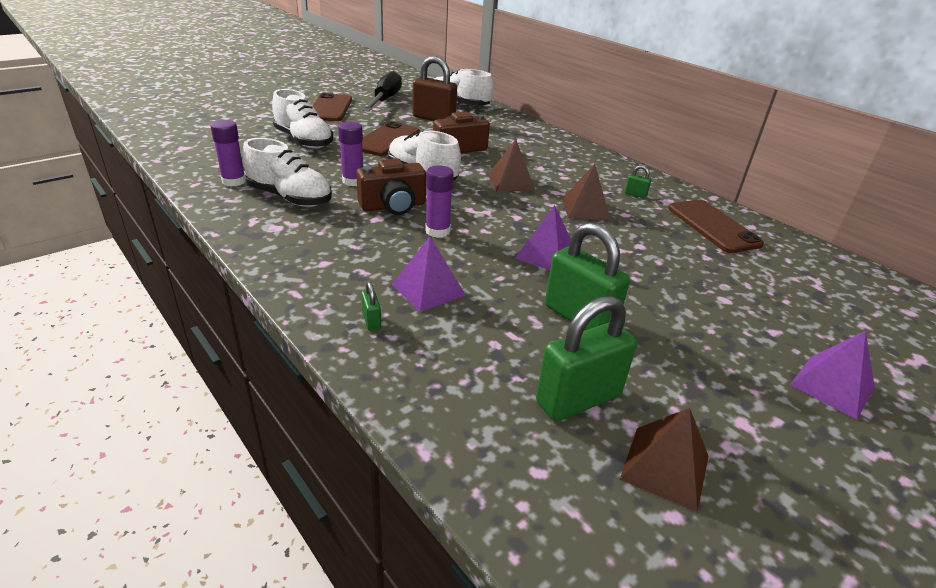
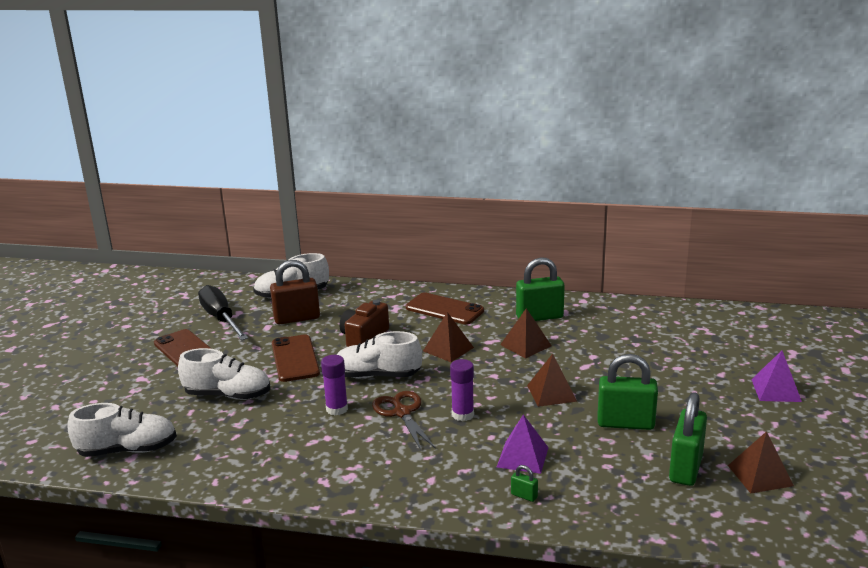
camera: 35 degrees left, 10 degrees down
(234, 181) = (243, 461): purple glue stick -> none
(290, 198) = (316, 449): white shoe -> white shoe (128, 450)
(393, 206) = (402, 413): brown camera -> brown scissors
(546, 254) = (551, 393): purple pyramid -> brown pyramid
(635, 194) = (539, 317): green padlock -> green padlock, size x2.39
(713, 226) = (613, 318): brown phone -> brown phone (444, 309)

